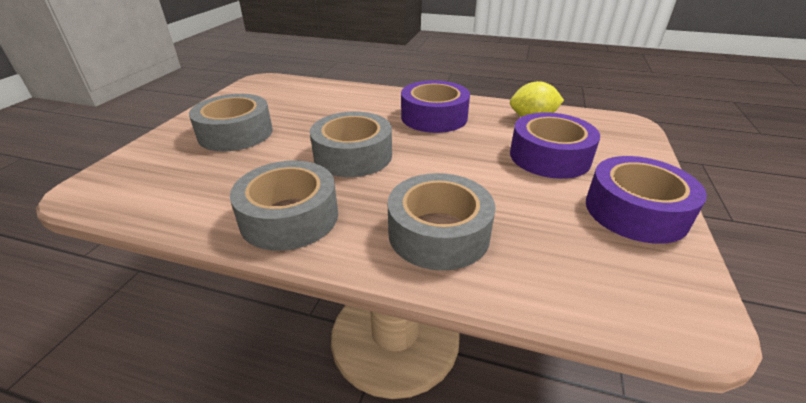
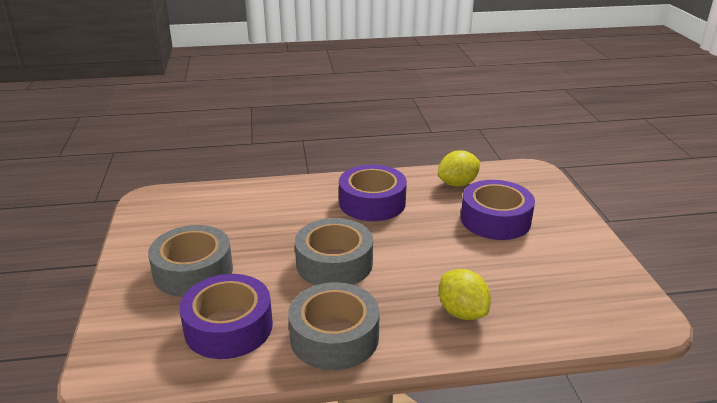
camera: 25 degrees left, 5 degrees down
(438, 233) = (462, 312): grey tape -> yellow lemon
(635, 211) = (581, 251): purple tape -> purple tape (228, 327)

